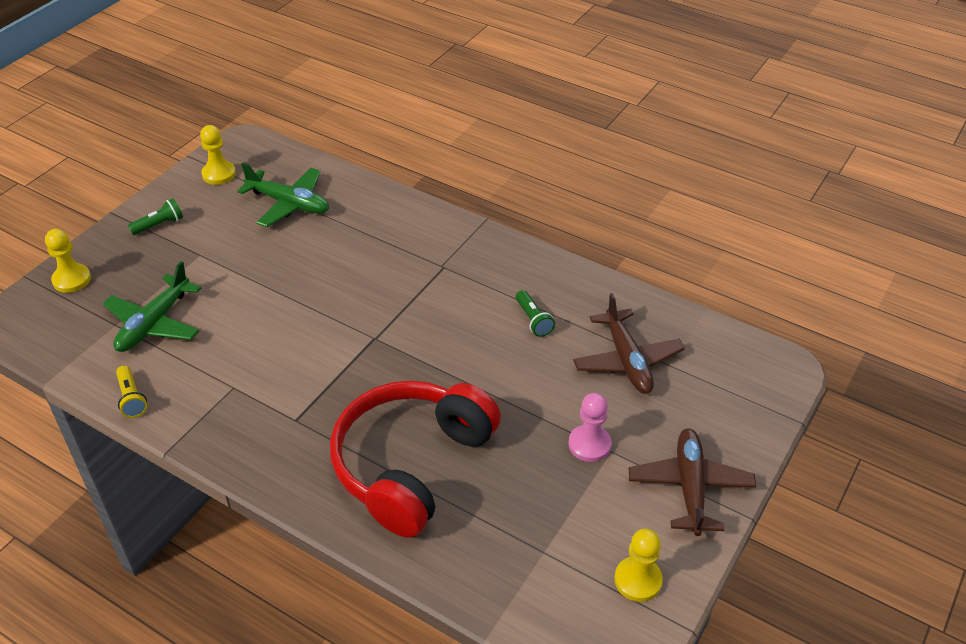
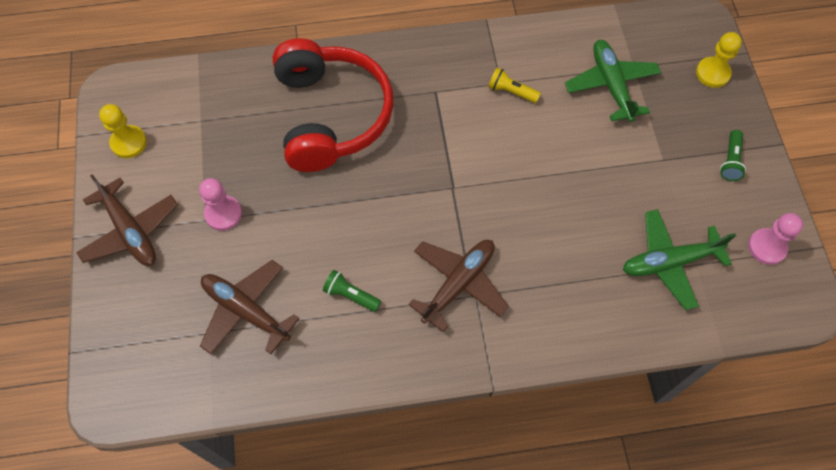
camera: 140 degrees right, 20 degrees up
(131, 398) = (550, 32): yellow flashlight -> yellow flashlight (511, 91)
(219, 174) = (766, 247): yellow pawn -> pink pawn
(445, 278) = (458, 284): none -> brown plane

